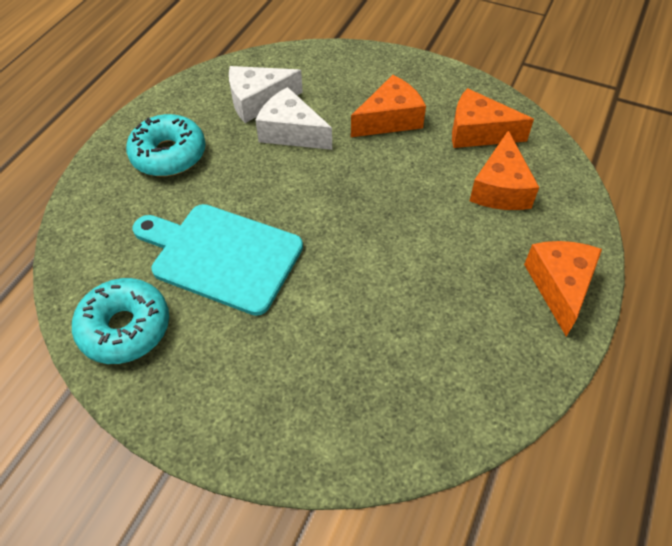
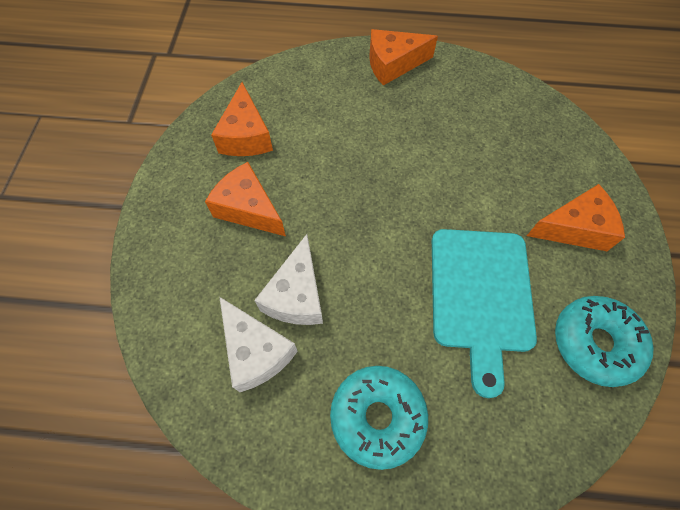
camera: 110 degrees left, 10 degrees up
(500, 188) = (310, 110): orange cheese -> orange cheese (574, 228)

